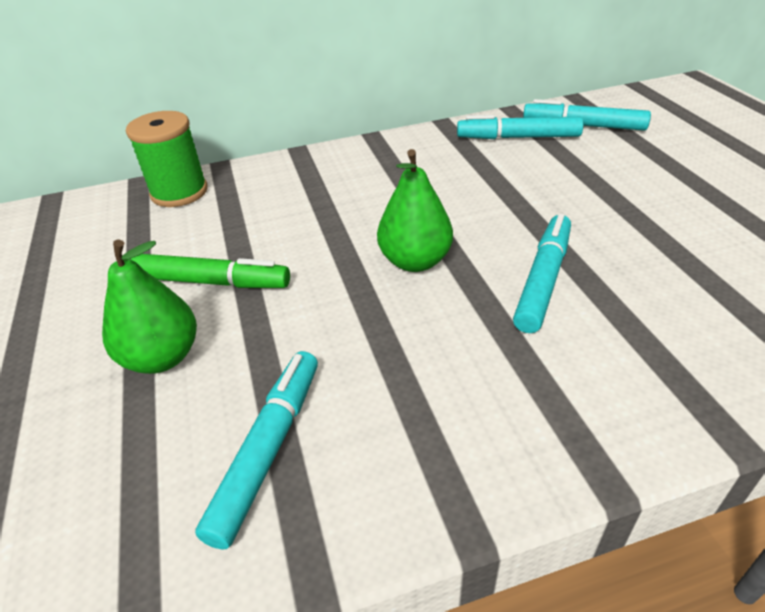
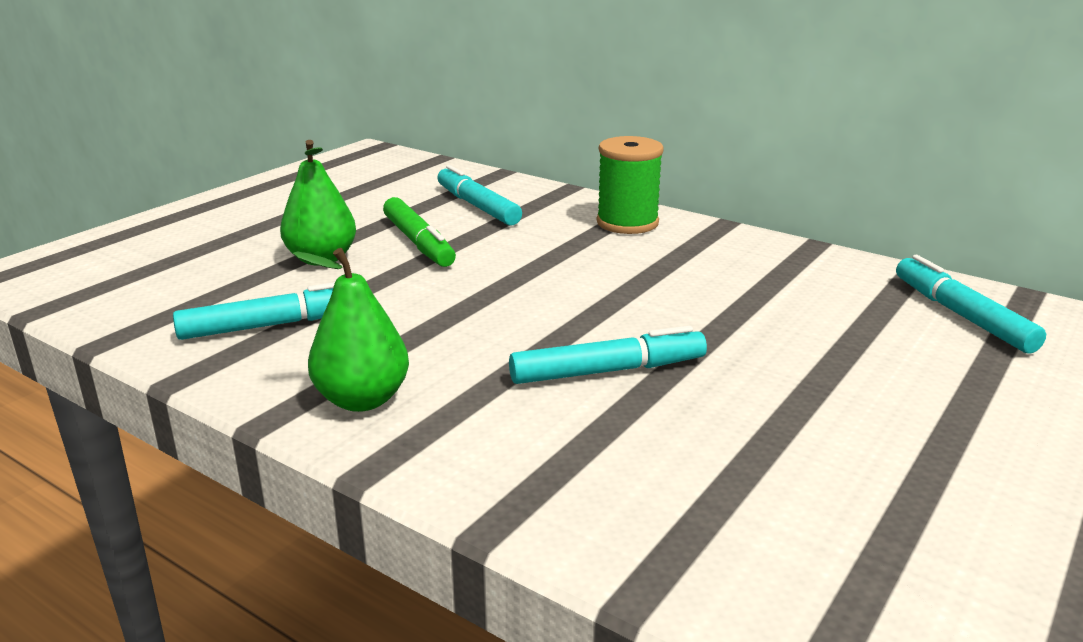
camera: 50 degrees right, 15 degrees down
(179, 192) = (509, 189): green spool -> green spool (627, 223)
(415, 261) = (551, 305): green pear -> green pear (362, 399)
(518, 137) = (858, 288): turquoise marker -> turquoise marker (477, 206)

